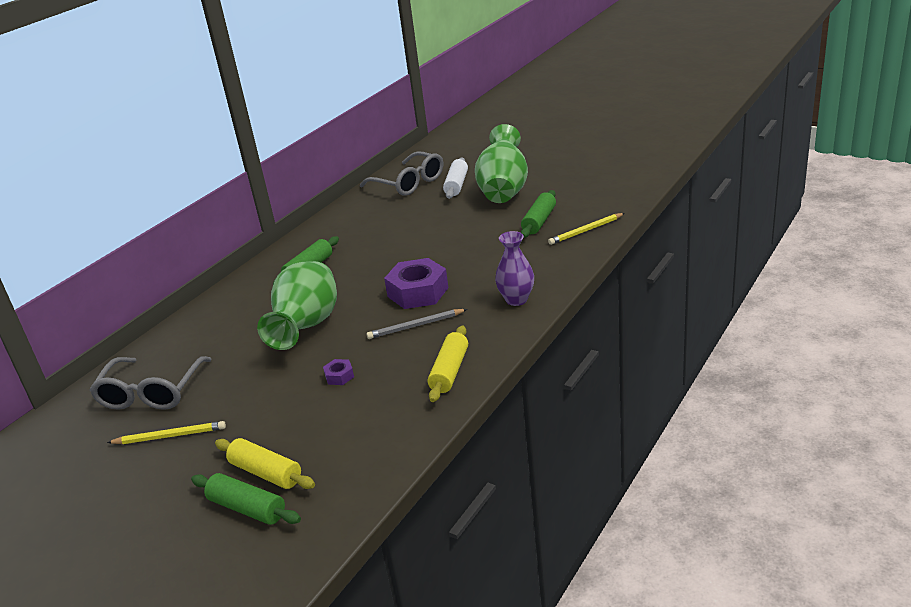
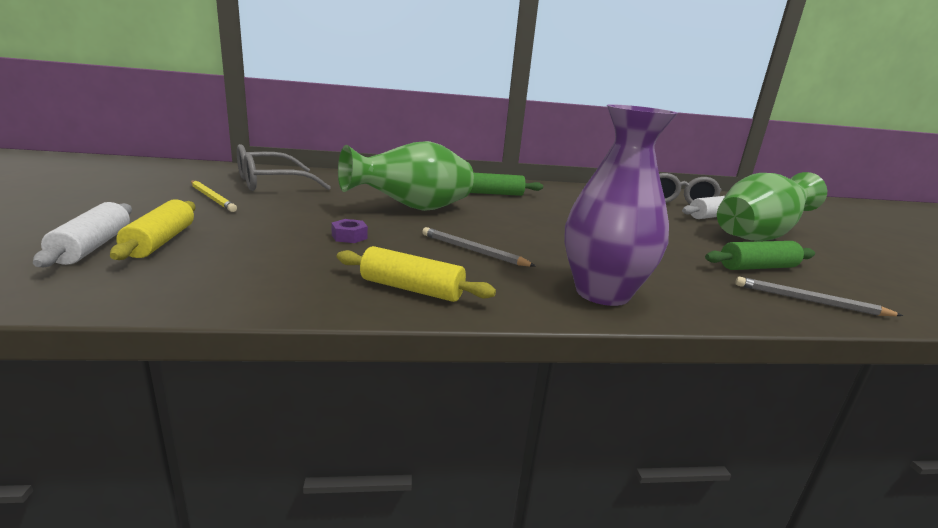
camera: 45 degrees right, 10 degrees down
(247, 508) = (92, 246): green rolling pin -> white rolling pin
(418, 292) = (529, 238): purple nut -> none
(449, 371) = (412, 289): yellow rolling pin -> yellow rolling pin turned 45 degrees clockwise
(516, 300) = (602, 293): purple vase -> purple vase, size x1.66
(586, 231) = (810, 301): yellow pencil -> grey pencil

